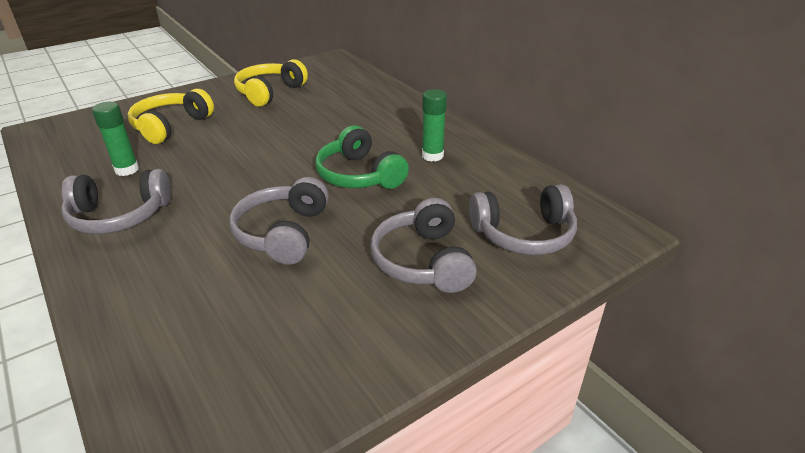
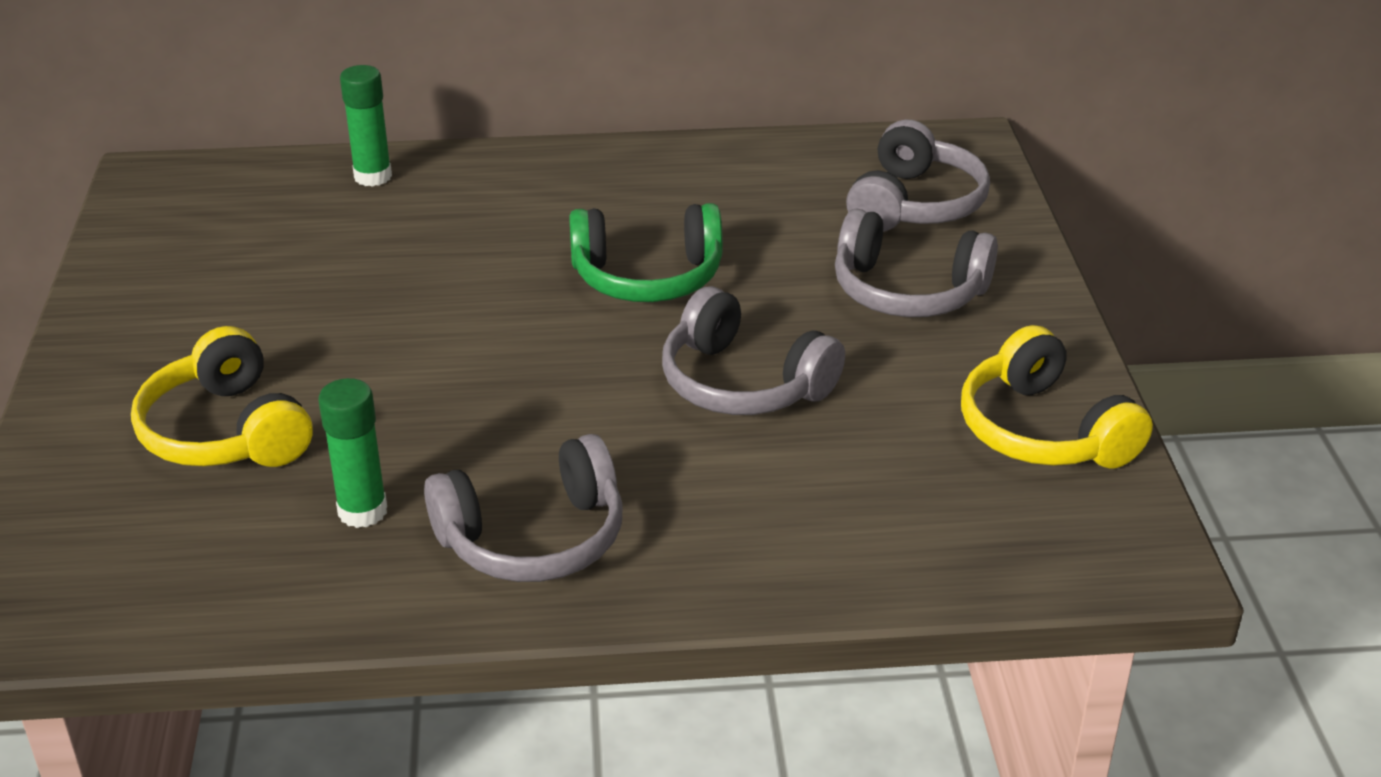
camera: 60 degrees left, 0 degrees up
(119, 216) = (534, 538): grey headphones -> grey headphones turned 45 degrees clockwise
(269, 92) = (217, 286): yellow headphones -> yellow headphones (1042, 431)
(432, 156) = (658, 200): green glue stick -> green glue stick (373, 177)

